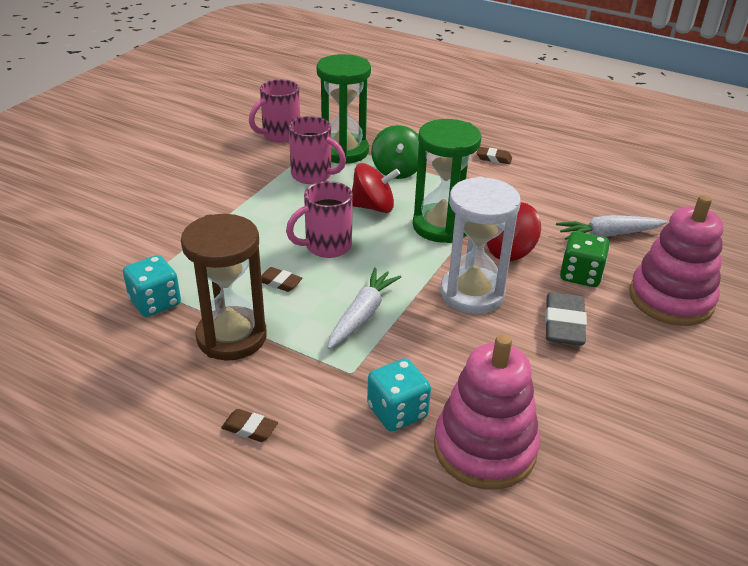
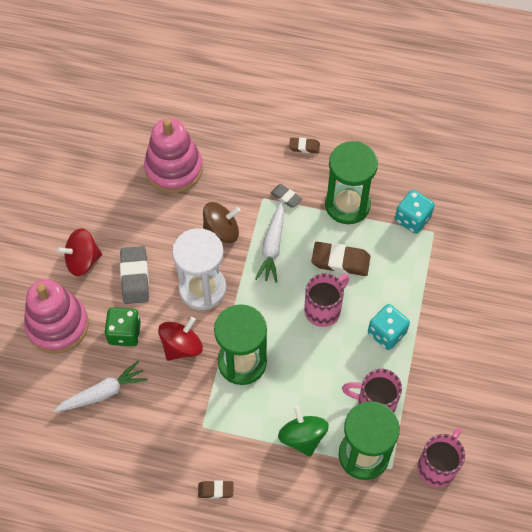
camera: 165 degrees right, 25 degrees up
(231, 337) = (347, 205): brown hourglass -> green hourglass
(279, 282) = (340, 261): brown eraser -> brown eraser, size x1.79
(315, 366) = (286, 197): none -> grey eraser
(373, 207) = (305, 372): red spinning top -> red spinning top (82, 260)
(397, 412) = (227, 178): turquoise dice -> turquoise dice (386, 333)
(428, 347) = (221, 231): none -> brown spinning top

